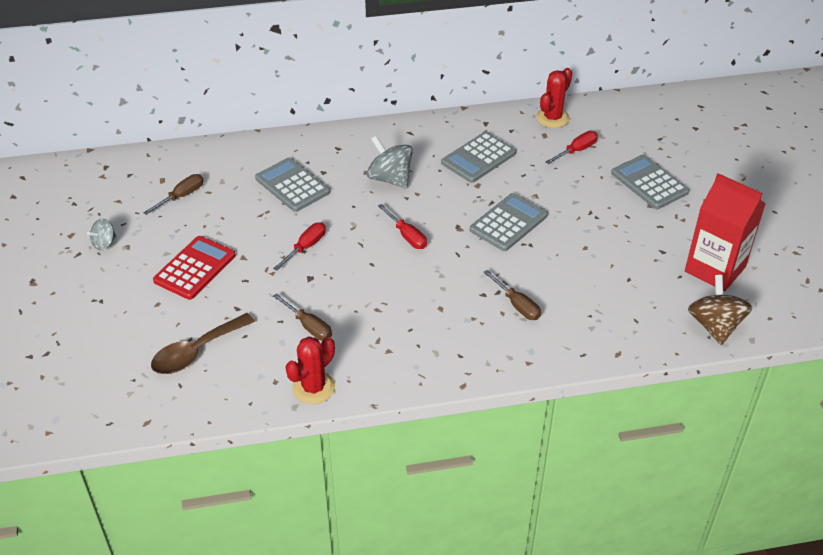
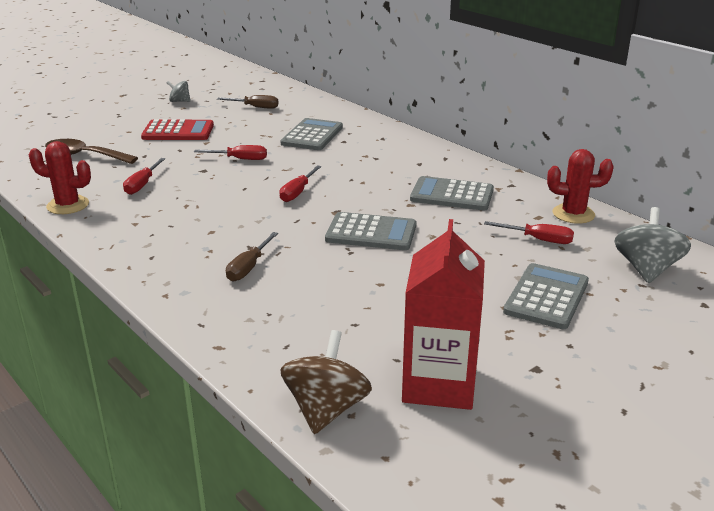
camera: 60 degrees right, 15 degrees down
(309, 326) = (142, 185): brown screwdriver -> red screwdriver
(390, 179) = (368, 166): grey spinning top -> grey spinning top (646, 269)
(714, 326) = (326, 409): brown spinning top -> brown spinning top turned 45 degrees counterclockwise

